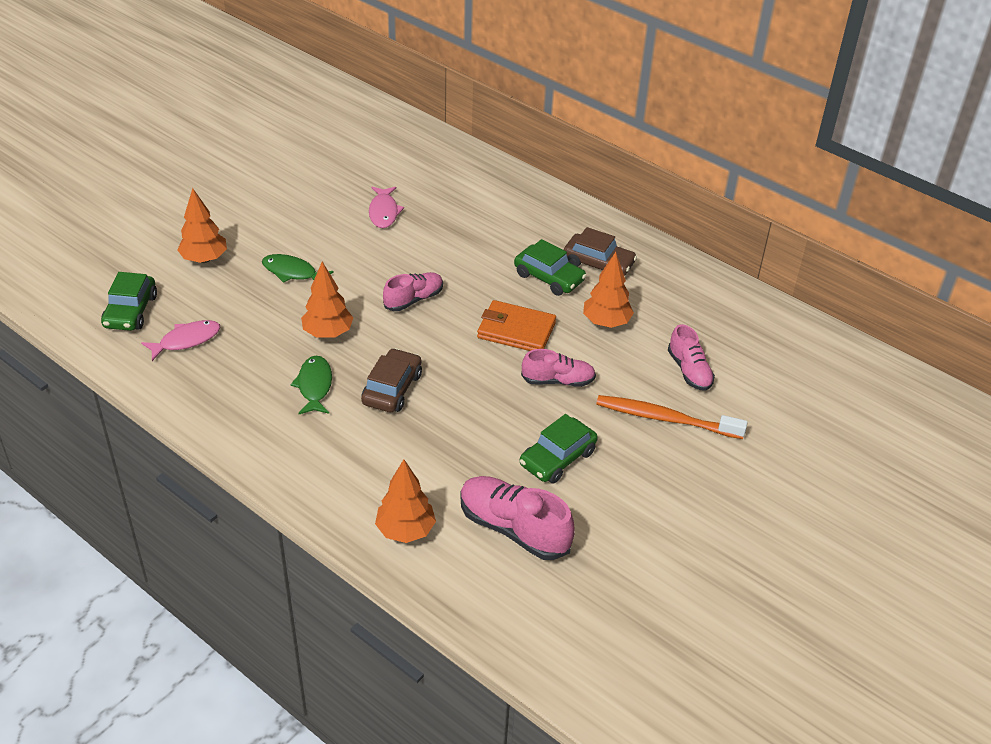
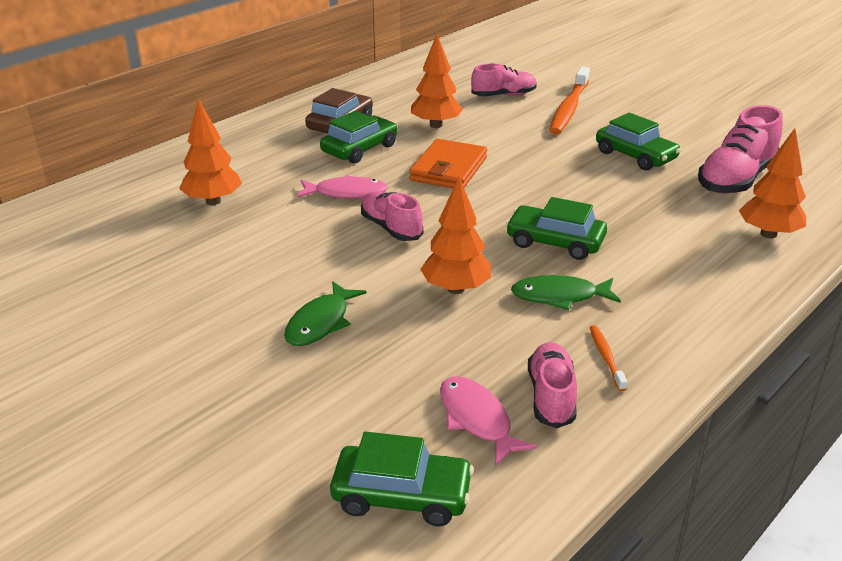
camera: 85 degrees left, 10 degrees down
(204, 259) = (268, 415): orange tree -> orange tree (213, 201)
(239, 403) = (606, 357): none -> orange toothbrush
(384, 212) = (198, 249): pink fish -> pink fish (346, 193)
(392, 389) = (555, 242): brown car -> green car
(558, 381) = (526, 151): pink shoe -> pink shoe (551, 396)

